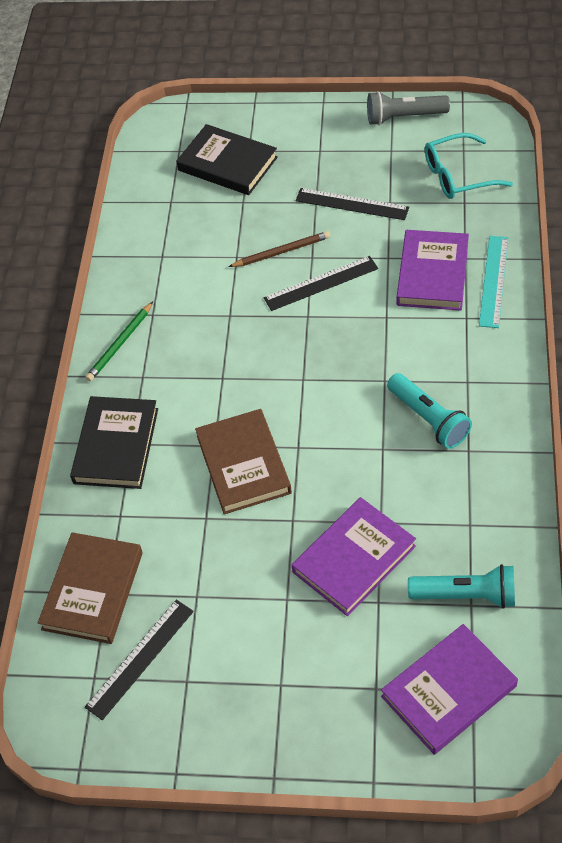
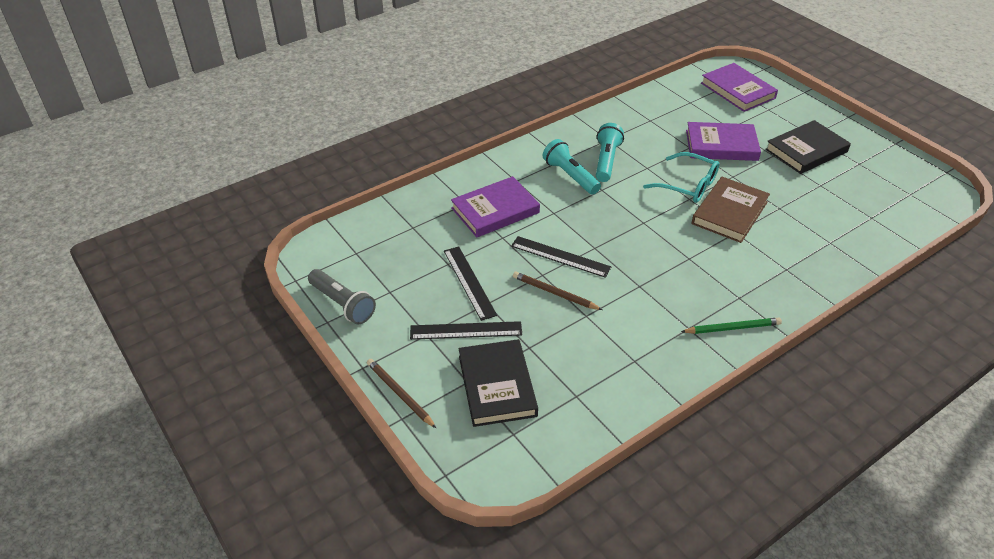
camera: 135 degrees left, 10 degrees down
(93, 590) = (879, 224): brown book -> none
(116, 446) = (797, 275): black book -> black book (806, 150)
(140, 658) = (876, 184): black ruler -> black ruler (466, 330)
(276, 110) = (400, 394): none -> brown pencil
(448, 691) = (737, 90): purple book -> purple book turned 45 degrees clockwise
(458, 175) = (386, 242): turquoise glasses -> turquoise glasses (687, 185)
(466, 595) = (687, 105): turquoise flashlight -> turquoise flashlight (570, 176)
(493, 281) = (473, 183): turquoise ruler -> none

